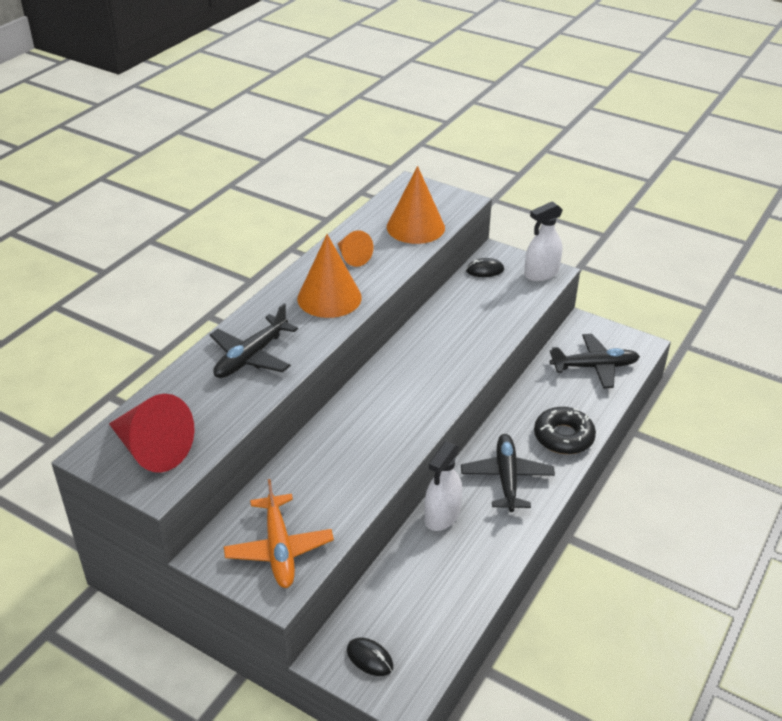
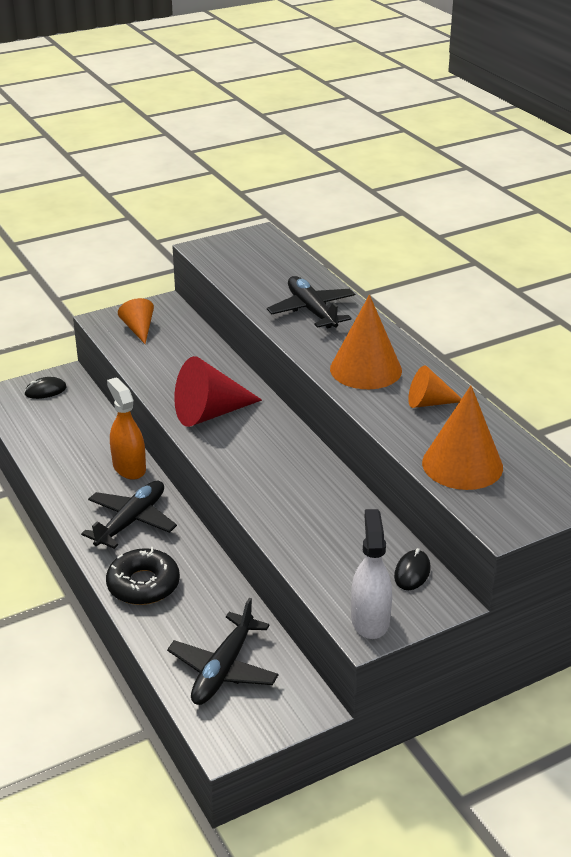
camera: 120 degrees right, 5 degrees down
(152, 449) = (242, 253): red cone -> red cone (210, 413)
(279, 548) = (139, 329): orange plane -> orange cone
(442, 516) = (129, 467): white spray bottle -> orange spray bottle
(506, 478) = (131, 521): black plane -> black plane turned 90 degrees counterclockwise

